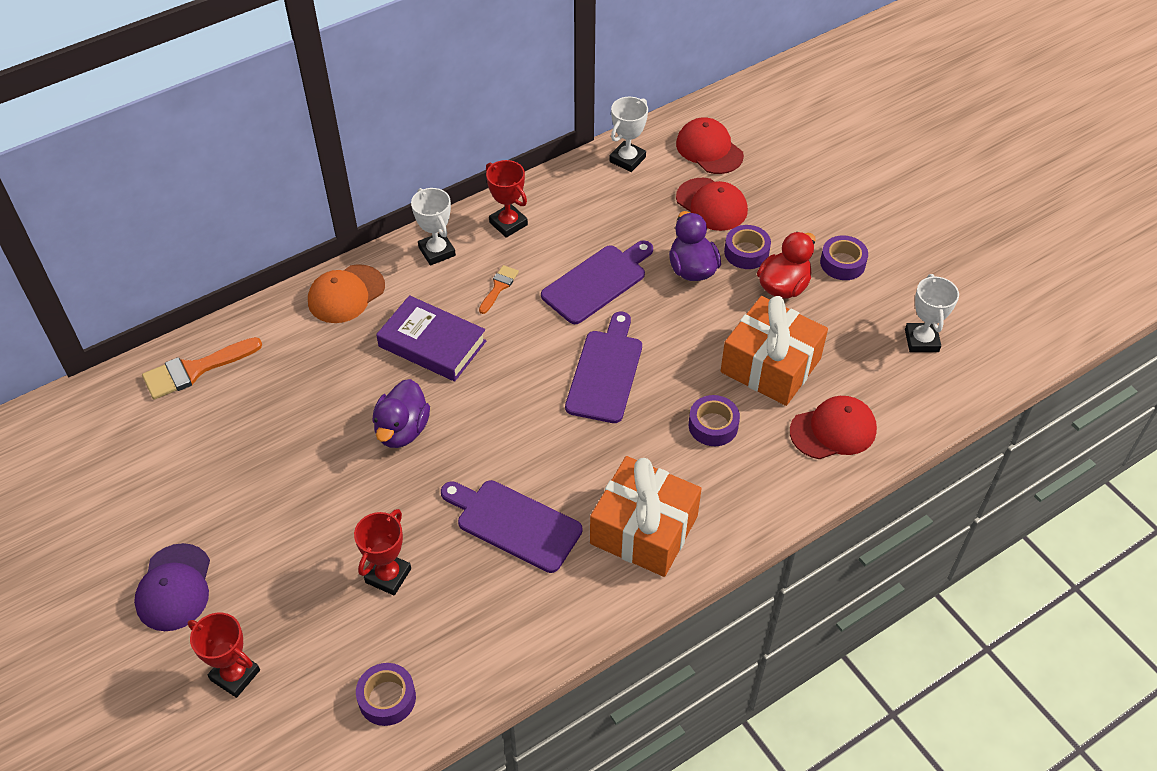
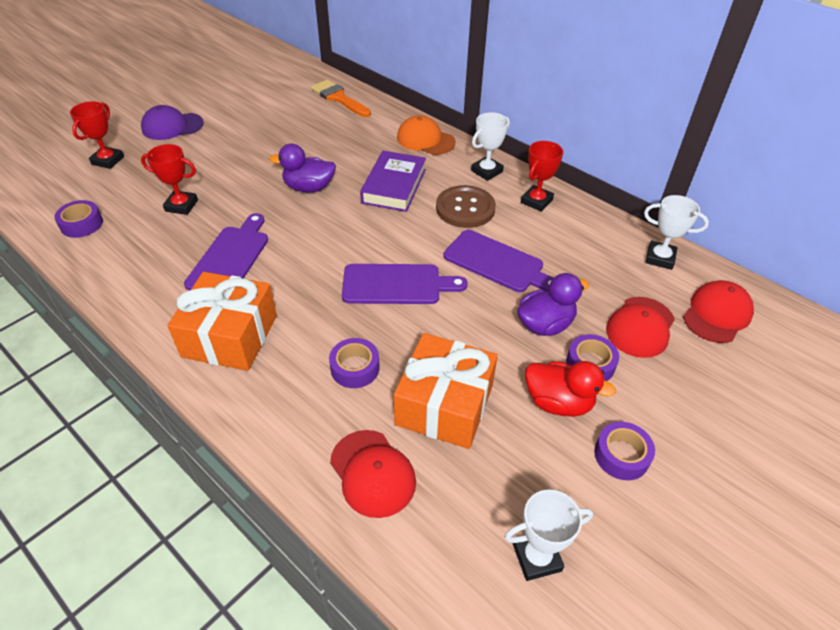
camera: 75 degrees right, 5 degrees down
(499, 287) = (465, 208): orange brush -> brown button

